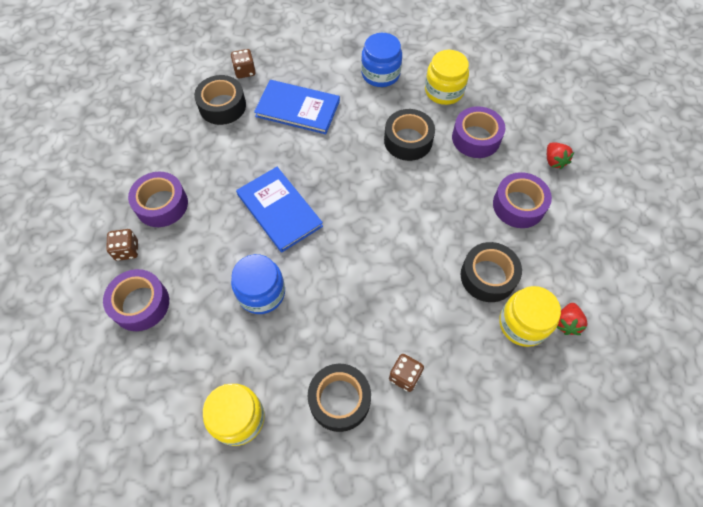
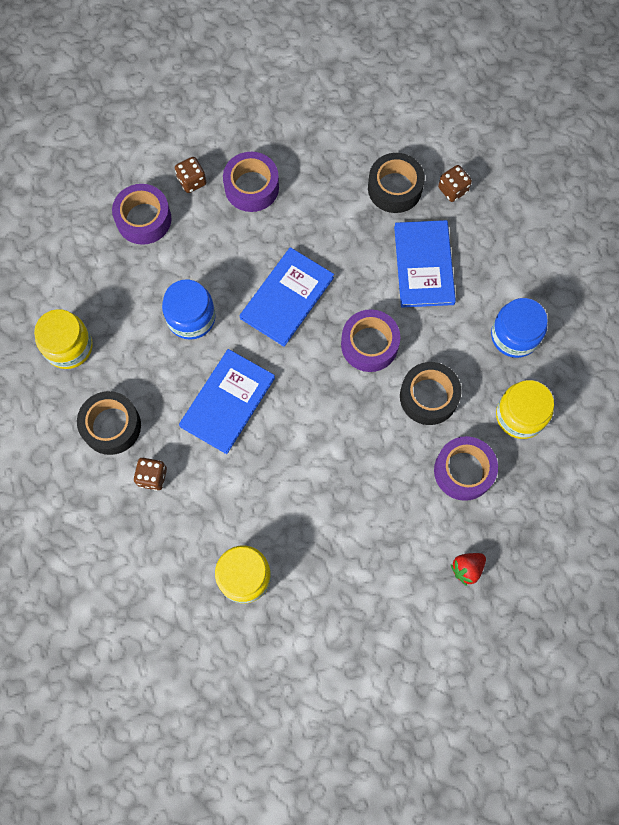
camera: 70 degrees right, 10 degrees up
(355, 287) = (227, 402): none -> blue book
(488, 276) = (286, 528): black tape -> none
(518, 205) = (387, 541): purple tape -> purple tape (369, 344)
(566, 323) = (260, 621): red strawberry -> none

